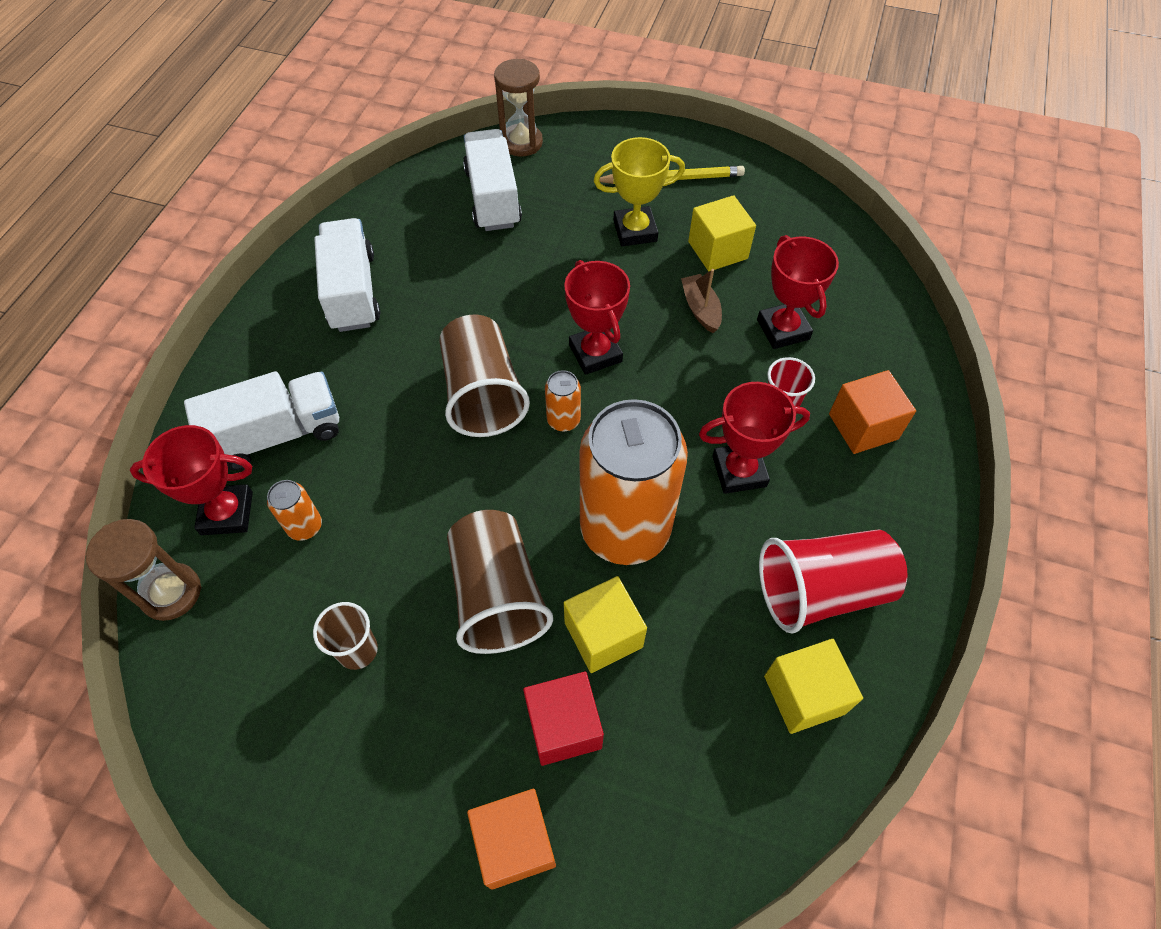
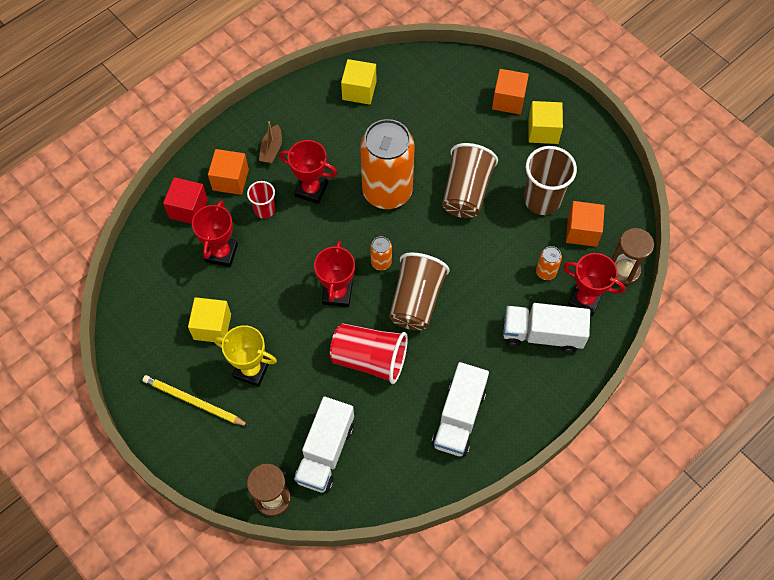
camera: 150 degrees left, 5 degrees up
(265, 627) = (582, 231): none -> orange cube
(357, 650) = (542, 200): brown cup -> brown cup, size x1.80
(564, 726) = (466, 127): red cube -> red cube (188, 209)
(603, 634) = (427, 152): yellow cube -> yellow cube (543, 131)
(700, 309) = (256, 291): brown boat -> brown boat (271, 149)
(821, 590) = (318, 122): red cup -> red cup (369, 359)

